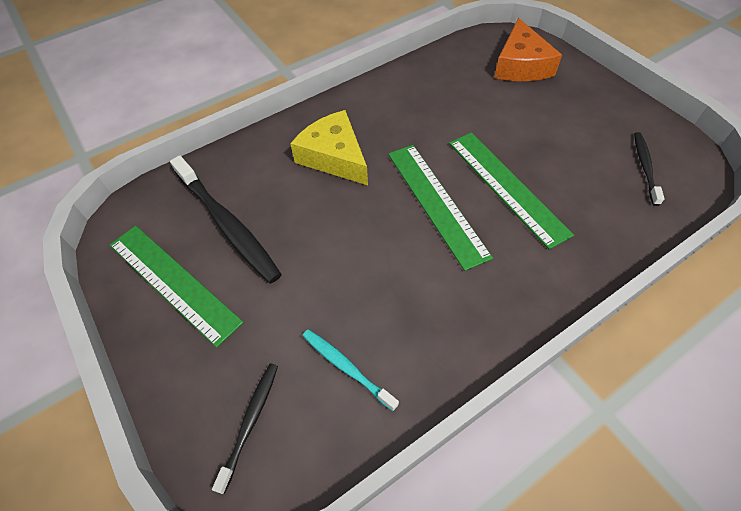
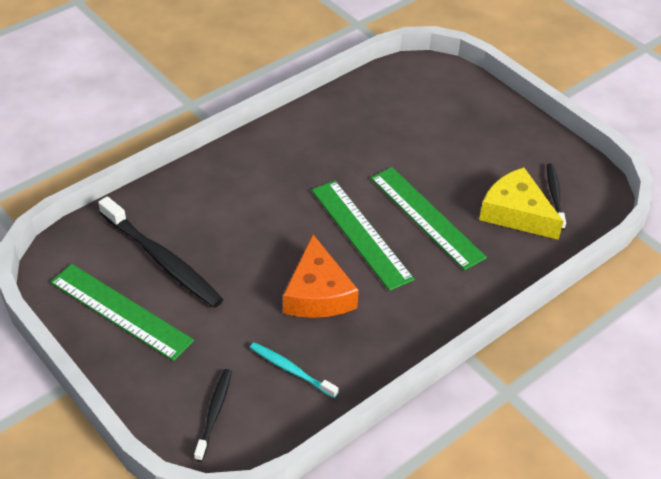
camera: 10 degrees left, 10 degrees down
(334, 156) = (257, 194): yellow cheese -> yellow cheese (516, 213)
(521, 65) = (440, 97): orange cheese -> orange cheese (318, 293)

